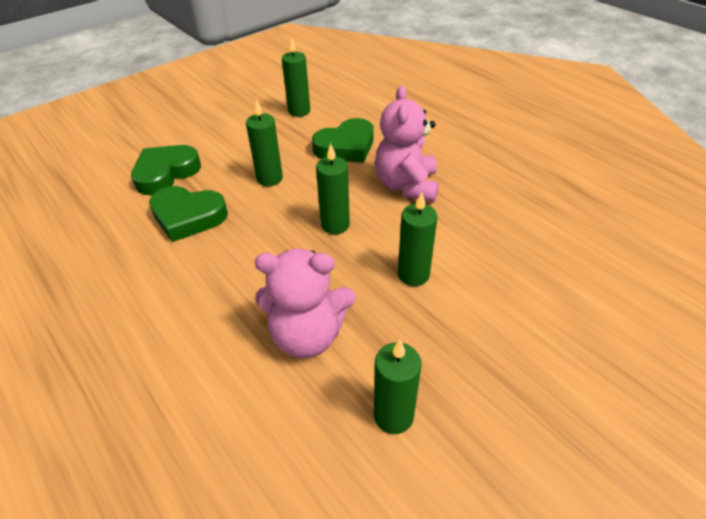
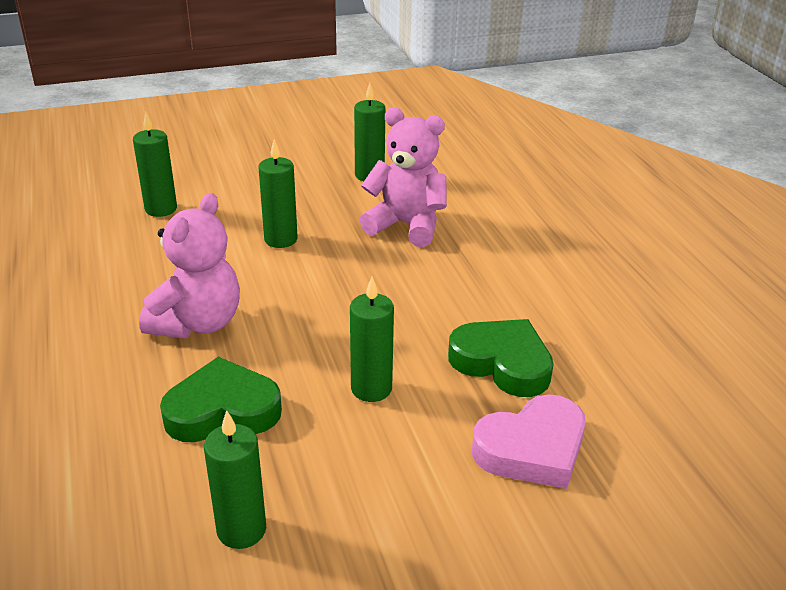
camera: 160 degrees left, 10 degrees down
(166, 173) = (532, 449): green heart -> pink heart
(335, 225) = (322, 302): green candle -> green candle (161, 209)

